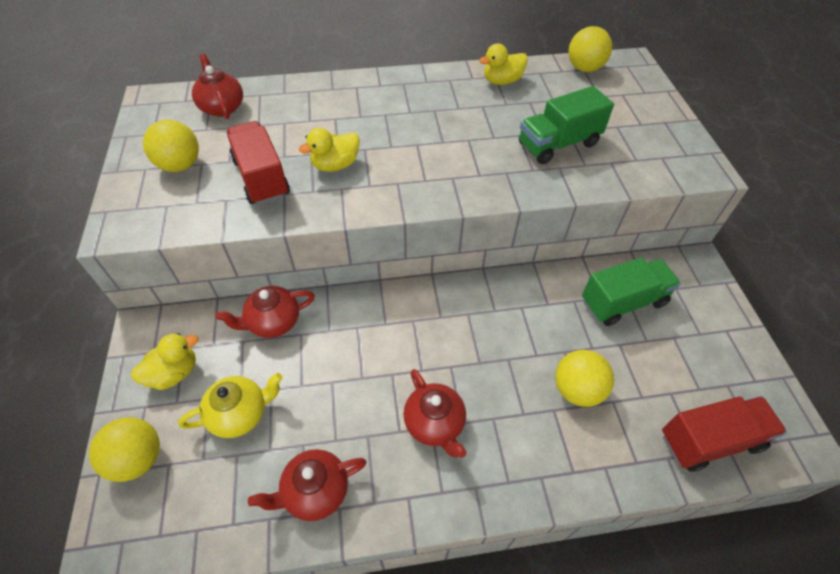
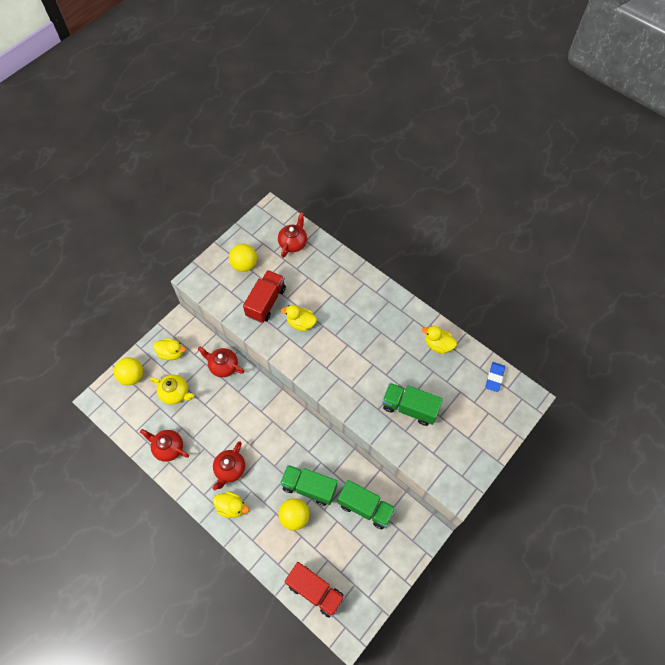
camera: 50 degrees right, 10 degrees up
(497, 464) = (232, 507): none -> yellow duck
(547, 343) = (309, 487): none -> green truck
(584, 68) = (494, 378): yellow ball -> blue eraser

